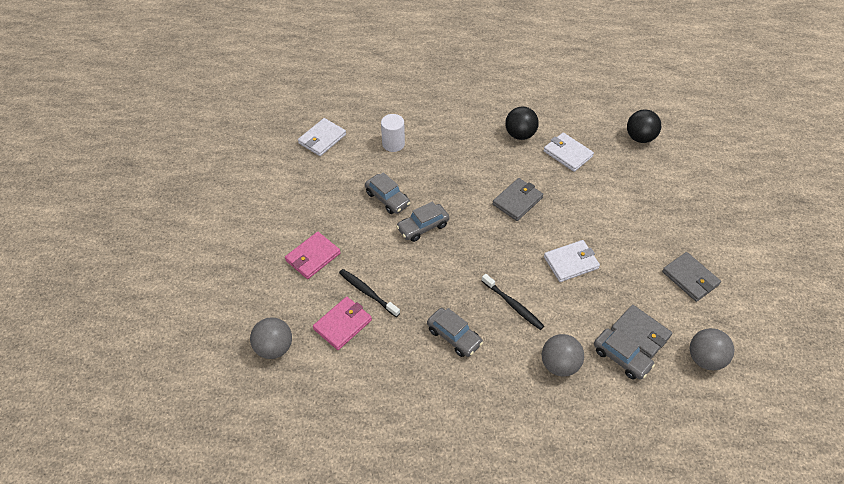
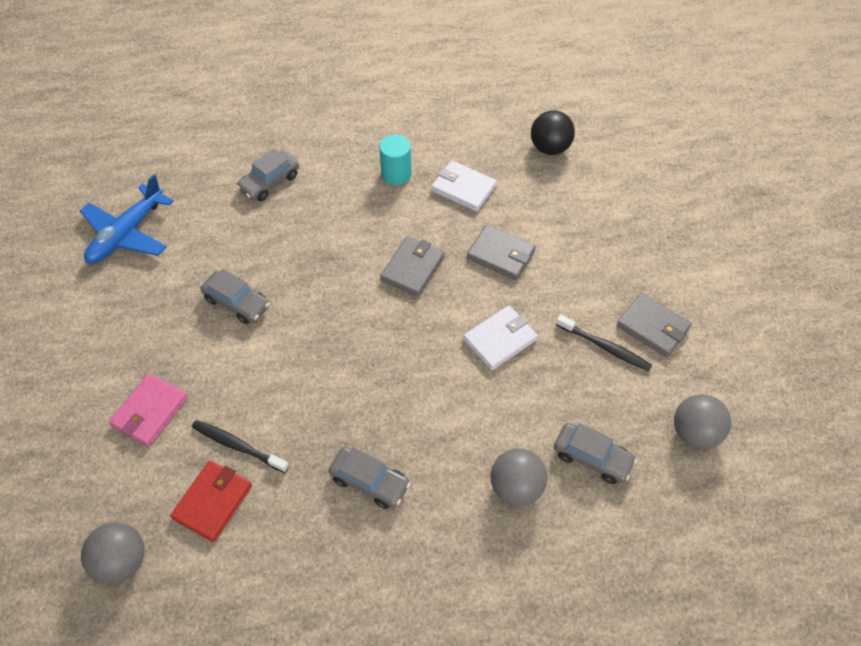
camera: 15 degrees left, 5 degrees up
(322, 139) = (127, 234): white wallet -> blue plane
(343, 324) = (213, 501): pink wallet -> red wallet
(393, 144) = (228, 221): white cylinder -> none
(423, 227) = (294, 333): grey car -> grey car (269, 182)
(513, 305) = (438, 417): black toothbrush -> black toothbrush (605, 347)
(520, 135) = (396, 174): black ball -> turquoise cylinder
(640, 333) = (608, 417): grey wallet -> grey wallet (501, 254)

